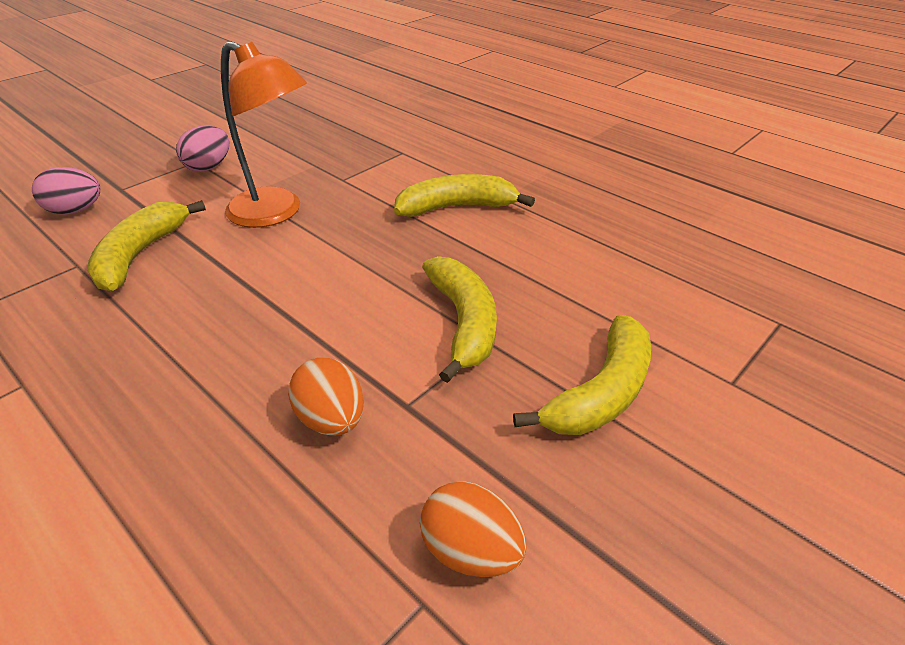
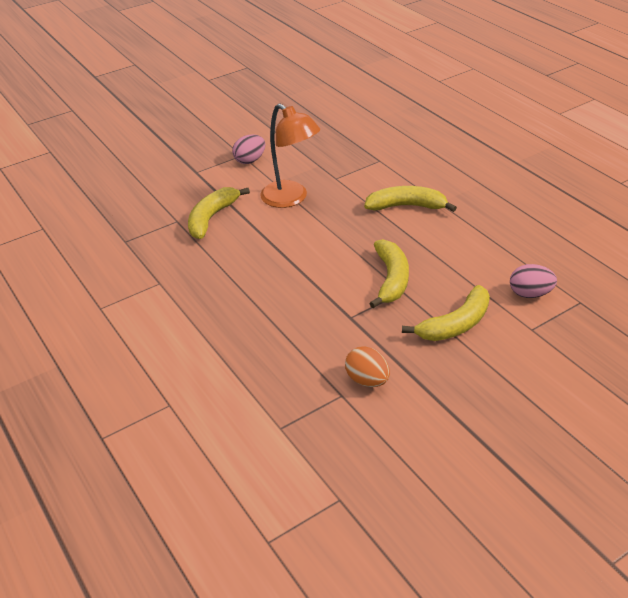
camera: 15 degrees right, 0 degrees up
(76, 211) = (171, 185): pink egg -> pink egg (530, 294)
(331, 419) = (311, 318): orange egg -> none

